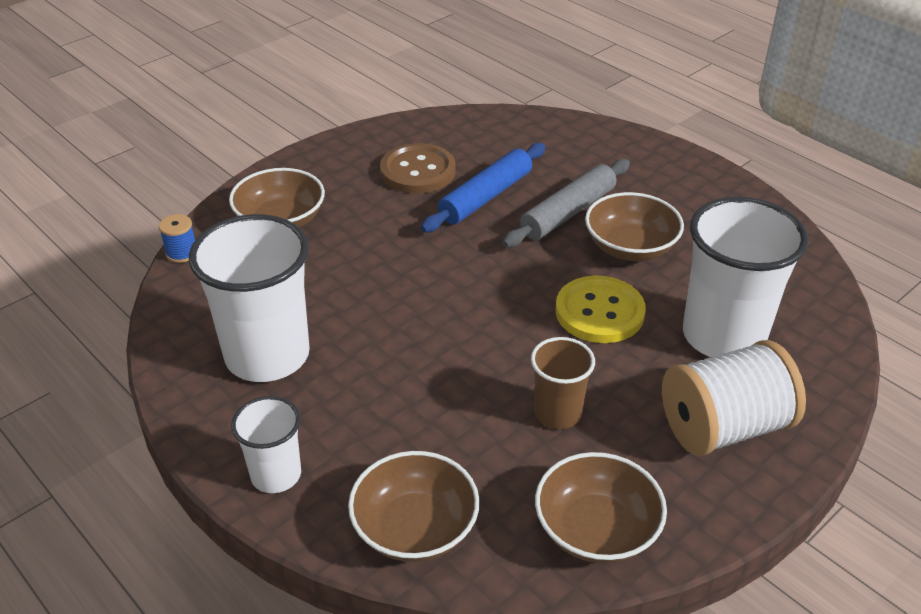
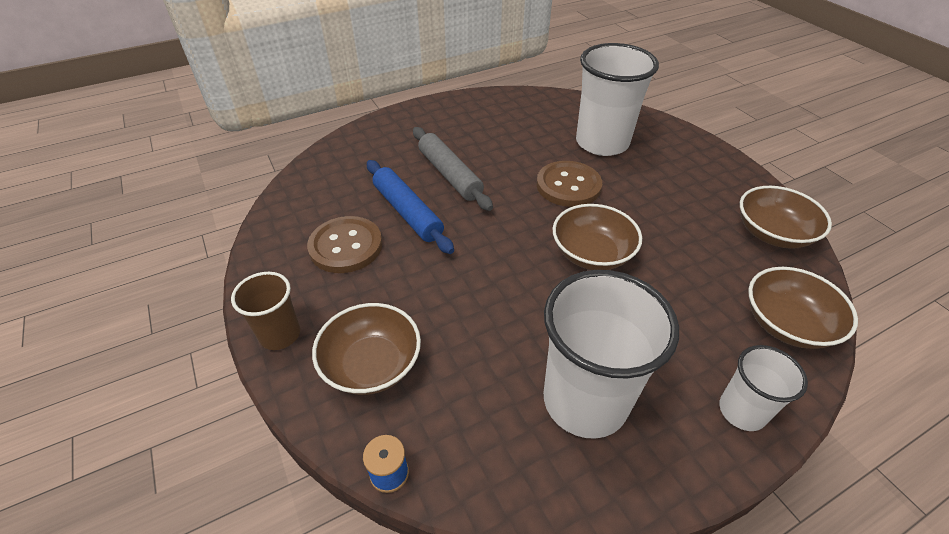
camera: 75 degrees left, 5 degrees up
(557, 413) = (668, 227): brown cup -> brown cup (280, 334)
(599, 312) = (568, 186): yellow button -> brown button
(630, 247) = (502, 156): brown bowl -> brown bowl (592, 253)
(724, 427) = (682, 163): white spool -> none

